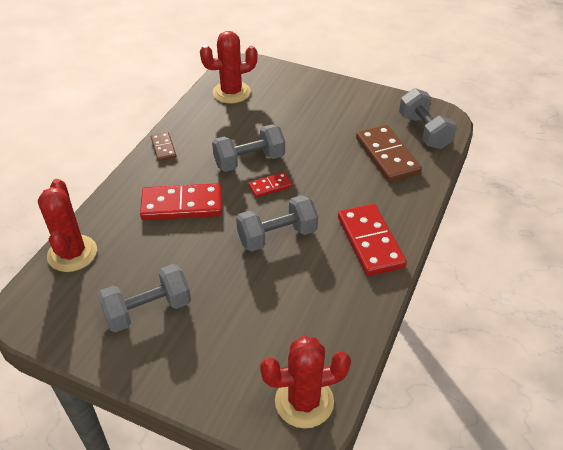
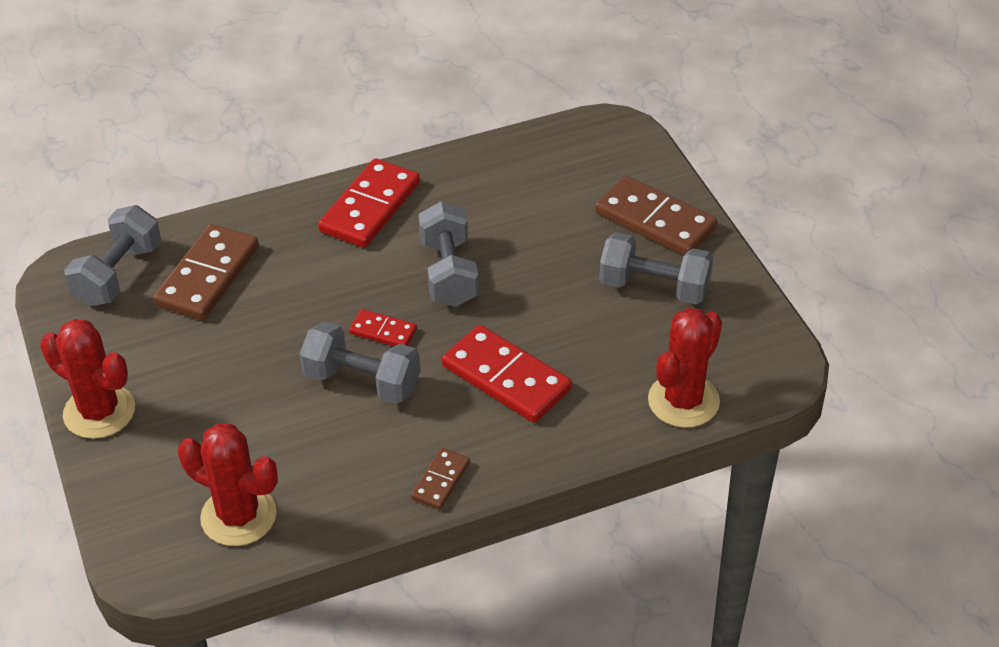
camera: 135 degrees left, 0 degrees up
(191, 361) = (655, 220): none -> brown domino
(277, 236) = (449, 273): grey dumbbell -> grey dumbbell turned 60 degrees clockwise
(304, 401) = (594, 140): red cactus -> red cactus (99, 412)

